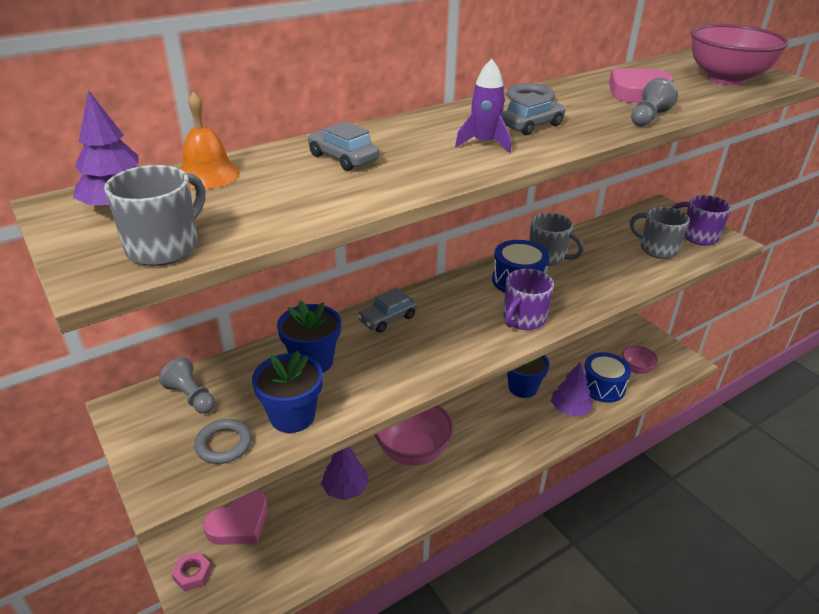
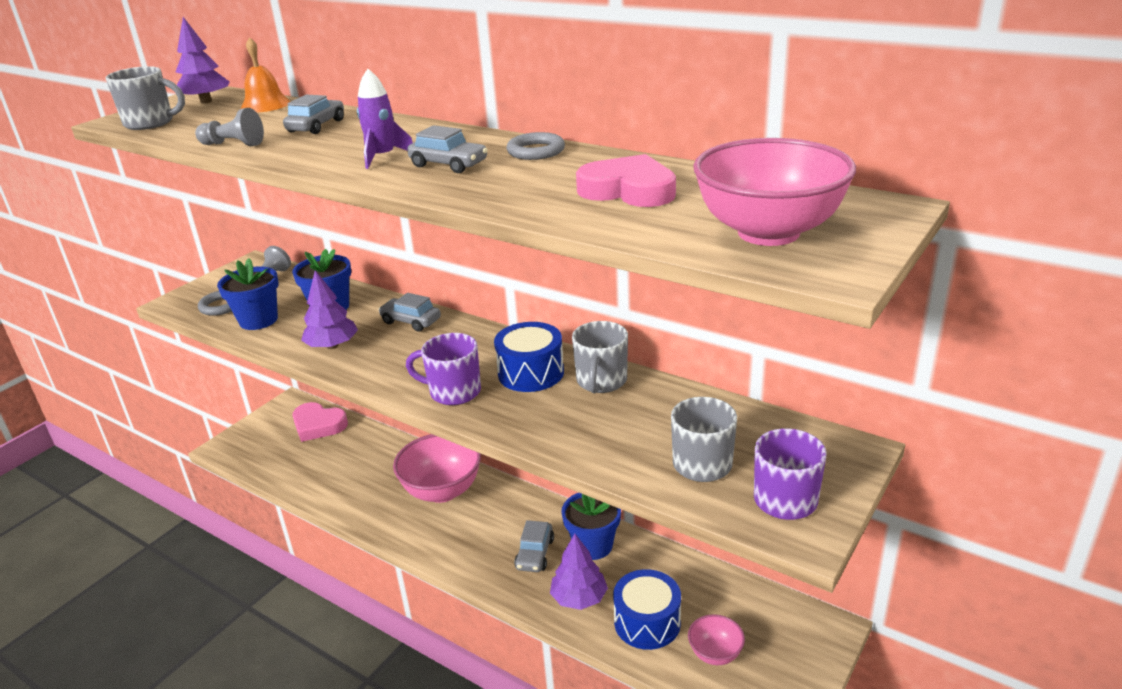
camera: 70 degrees right, 5 degrees down
(192, 574) = (264, 424): pink nut -> none
(345, 488) = (376, 466): purple tree -> purple tree (332, 346)
(516, 418) = (535, 554): none -> grey car
(648, 118) = (528, 207): grey pawn -> grey pawn (233, 144)

